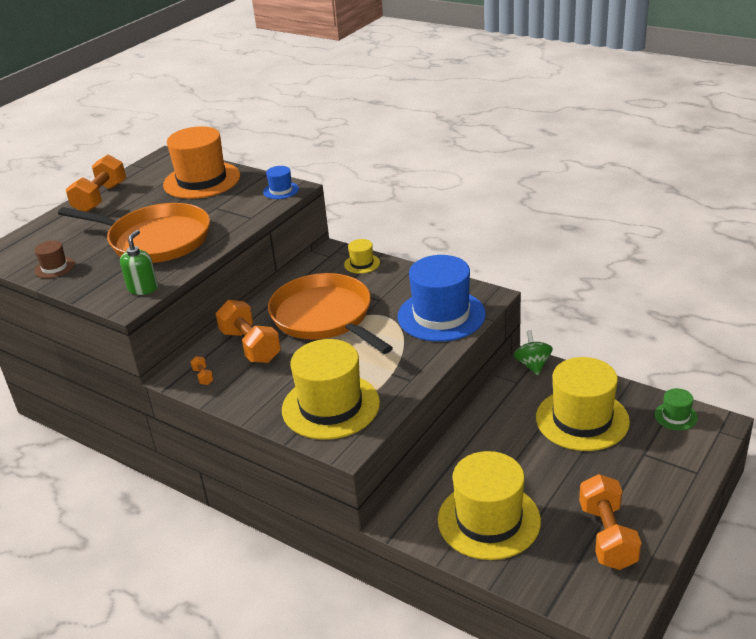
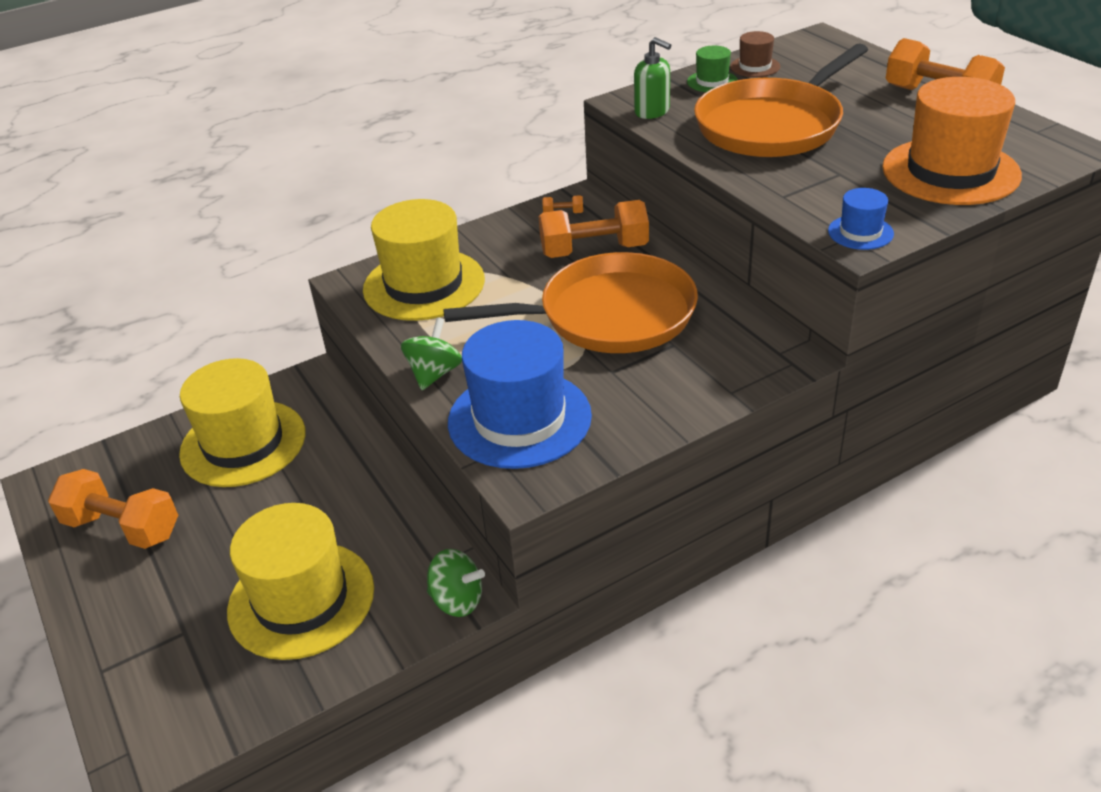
camera: 115 degrees right, 5 degrees up
(362, 264) = (730, 379): yellow hat -> none
(424, 360) = (434, 373): none -> green spinning top
(675, 416) = (203, 716): green hat -> green hat (712, 81)

